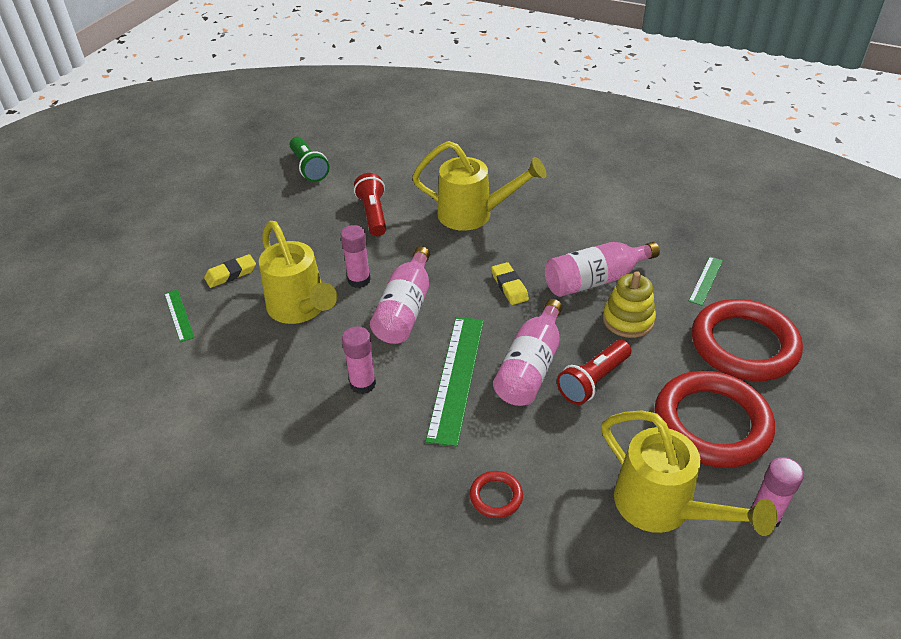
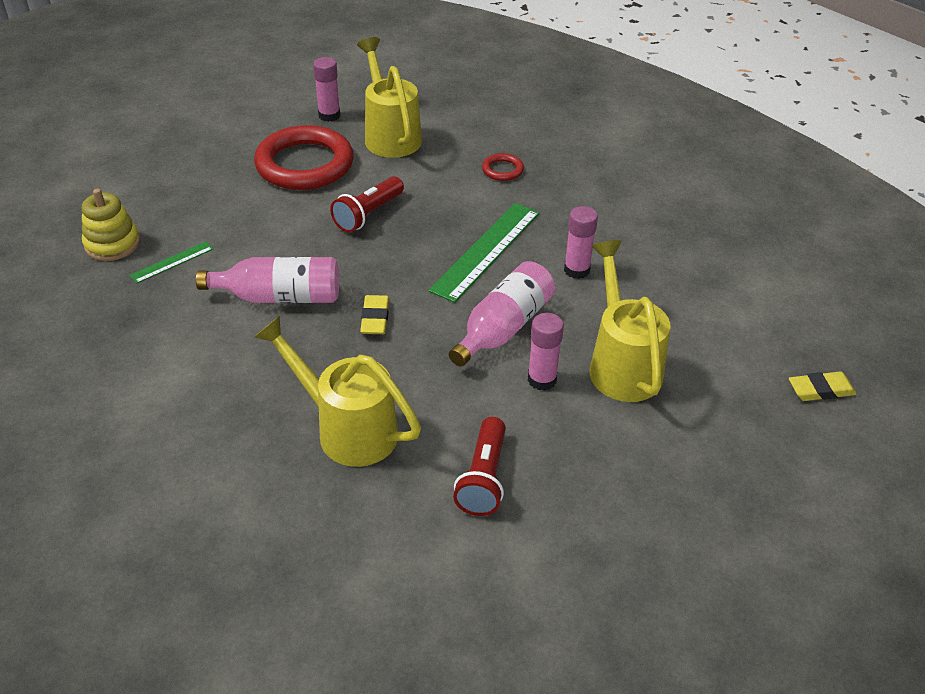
camera: 160 degrees left, 0 degrees up
(179, 315) = (771, 402): green ruler -> none
(231, 274) = (704, 441): yellow eraser -> yellow eraser (820, 390)
(309, 168) = (553, 626): green flashlight -> none
(530, 367) = (413, 240): pink bottle -> none
(593, 381) = (368, 214): red flashlight -> red flashlight turned 150 degrees clockwise
(628, 320) = (288, 250): yellow stacking toy -> yellow stacking toy (112, 244)
(744, 345) = (212, 202): red ring -> none

